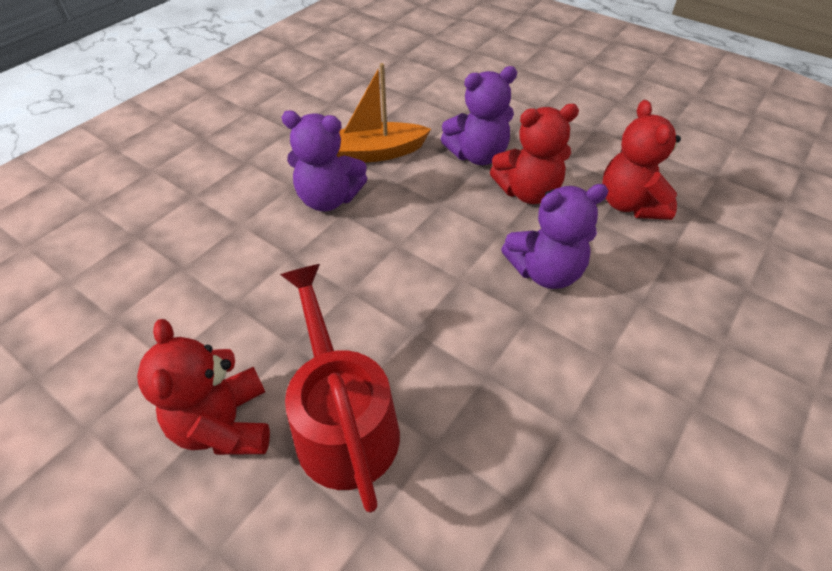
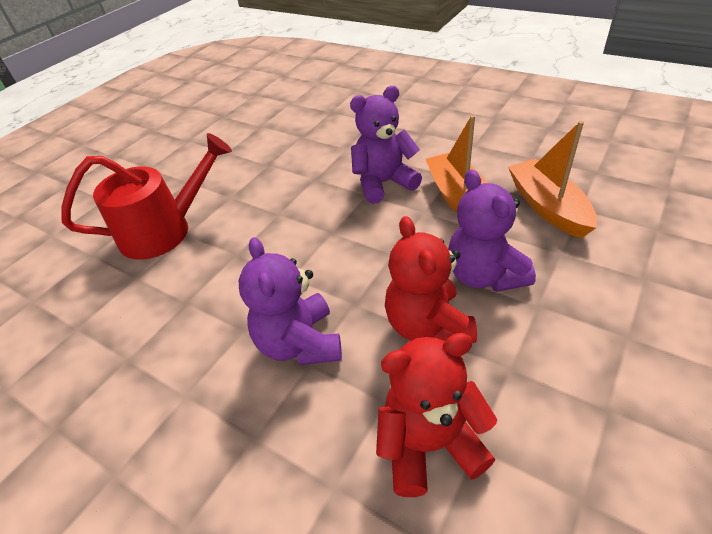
camera: 90 degrees right, 5 degrees down
(225, 424) = (177, 184): red teddy bear -> none
(328, 199) = (383, 183): purple teddy bear -> purple teddy bear turned 60 degrees clockwise
(404, 109) = (548, 207): none -> orange boat

